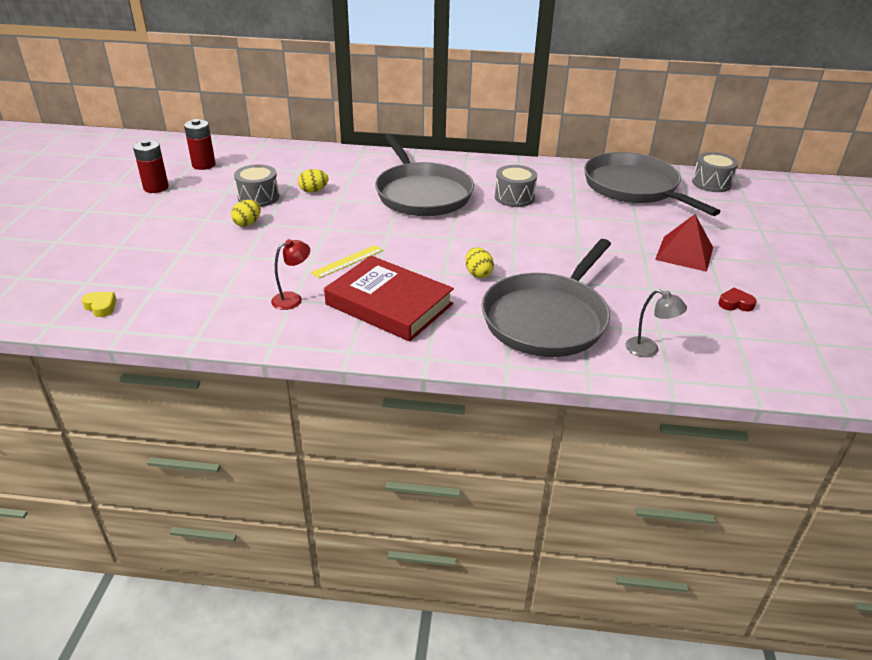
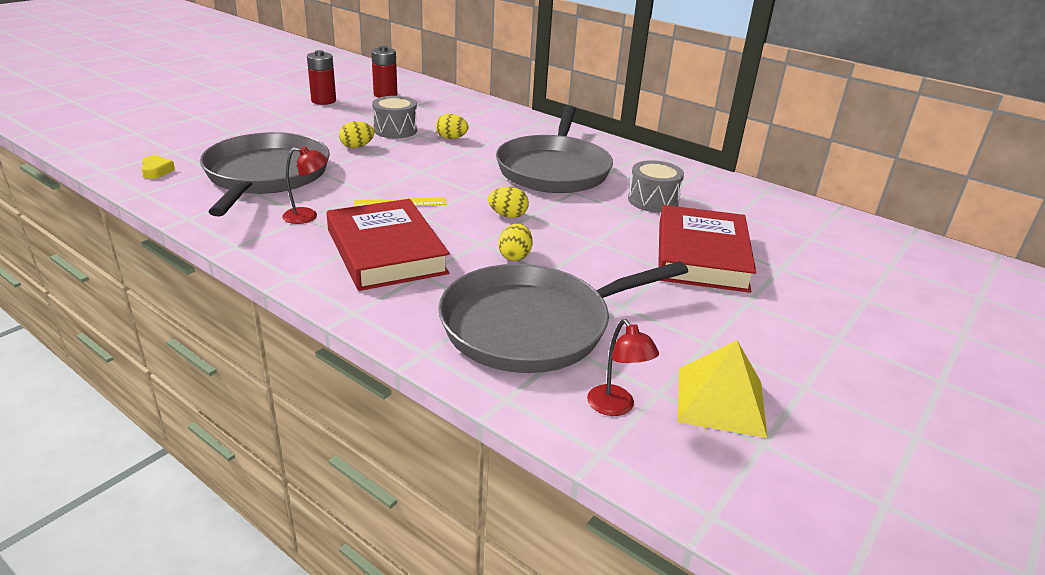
camera: 30 degrees right, 5 degrees down
(436, 243) = (508, 215): none -> yellow egg
(586, 229) = (701, 256): none -> red book
(634, 188) = (821, 234): grey pan -> grey pan (266, 176)
(649, 350) = (616, 407): grey lamp -> red lamp
(684, 253) = (805, 322): red pyramid -> none
(693, 321) = (720, 401): none -> yellow pyramid
(711, 183) = (945, 261): grey drum -> none
(735, 304) = (810, 405): red heart -> none

